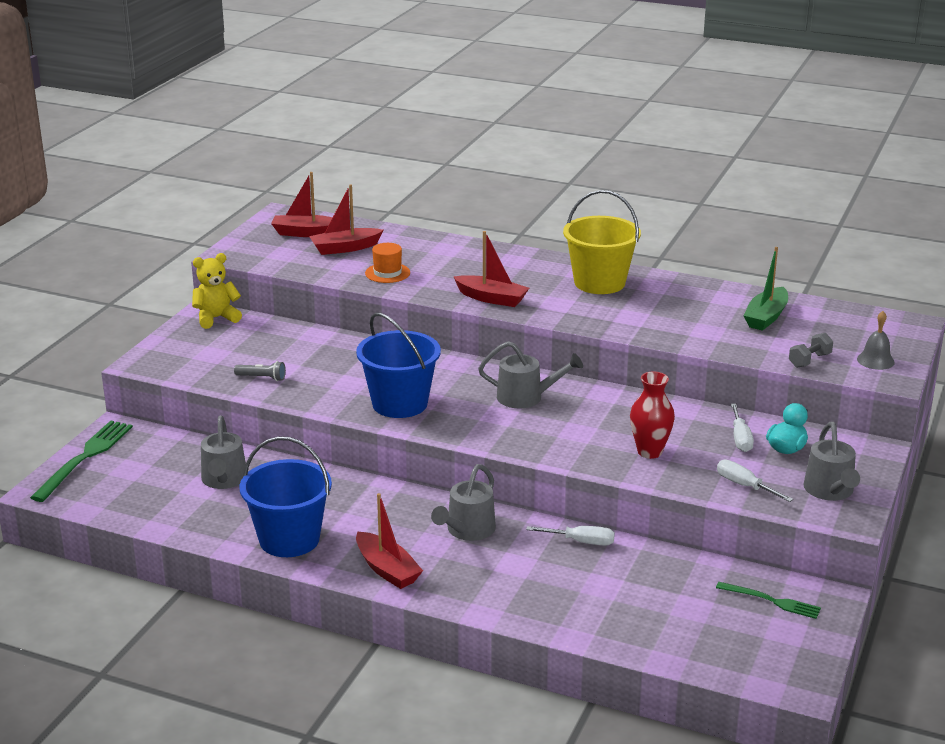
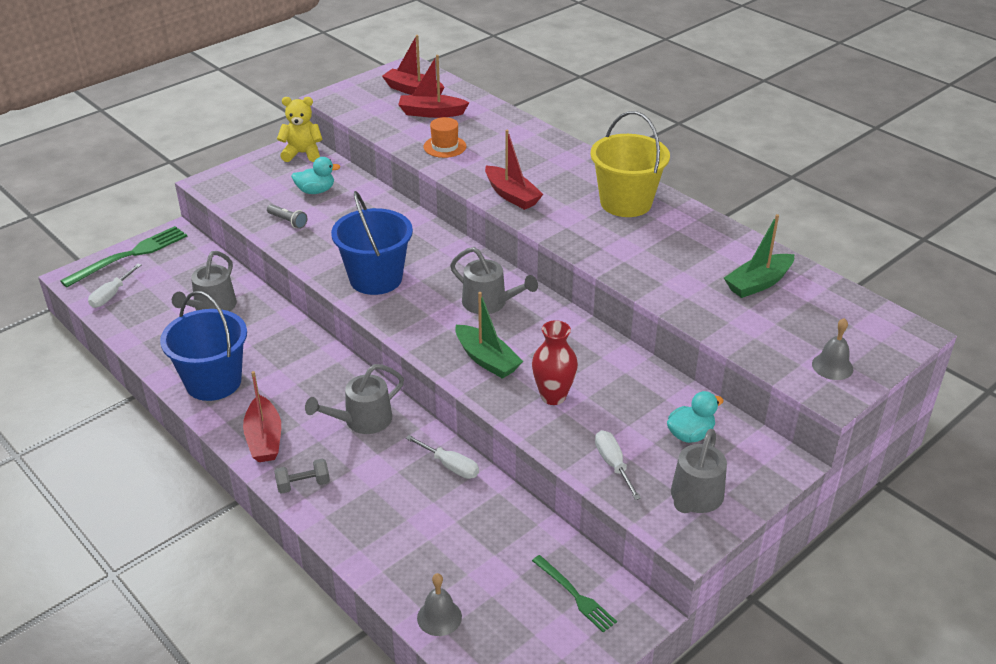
camera: 25 degrees right, 10 degrees up
(264, 346) = (316, 191): none -> turquoise duck
(565, 440) = (487, 360): none -> green boat
(675, 650) = (439, 617): none -> grey bell
(740, 438) = (653, 408): white screwdriver -> white screwdriver (111, 295)
(809, 360) = (761, 346): grey dumbbell -> grey dumbbell (303, 485)

